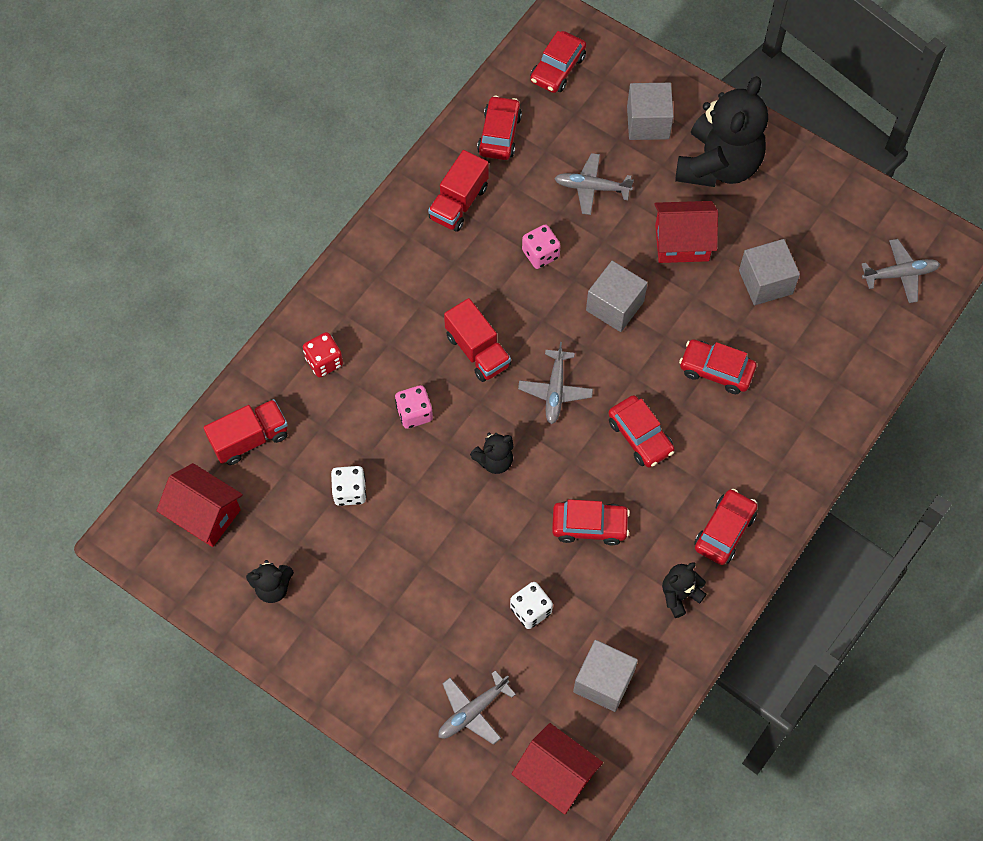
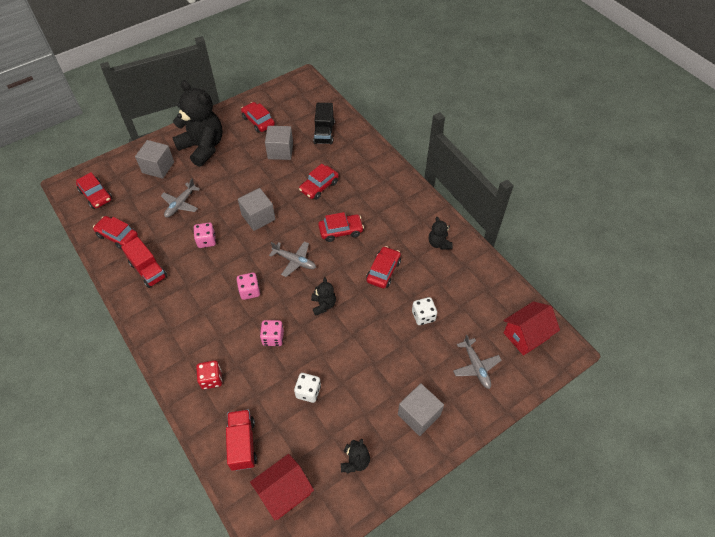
camera: 70 degrees left, 10 degrees down
(477, 350) = (249, 291): red truck -> pink dice
(603, 681) = (477, 294): grey cube -> grey cube (419, 415)
(682, 243) = (238, 176): red house -> none
(724, 531) = (410, 213): red car -> red car (258, 121)
(840, 334) = (324, 133): none -> black truck
(899, 274) = (305, 101): grey plane -> none

